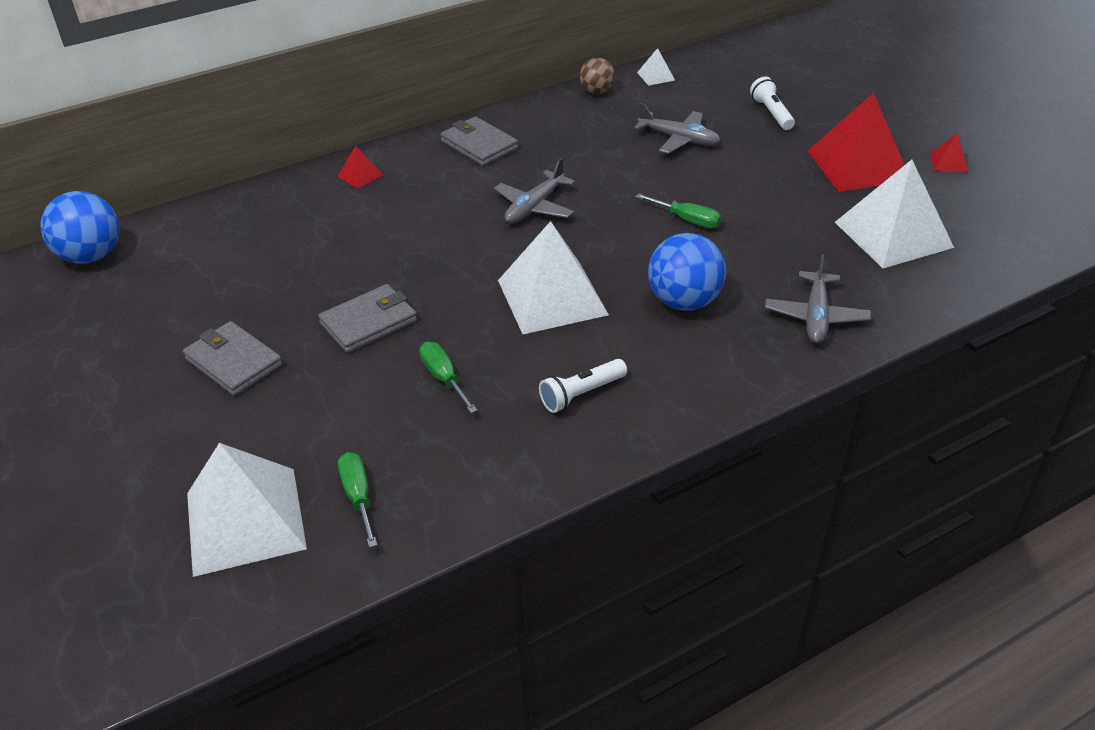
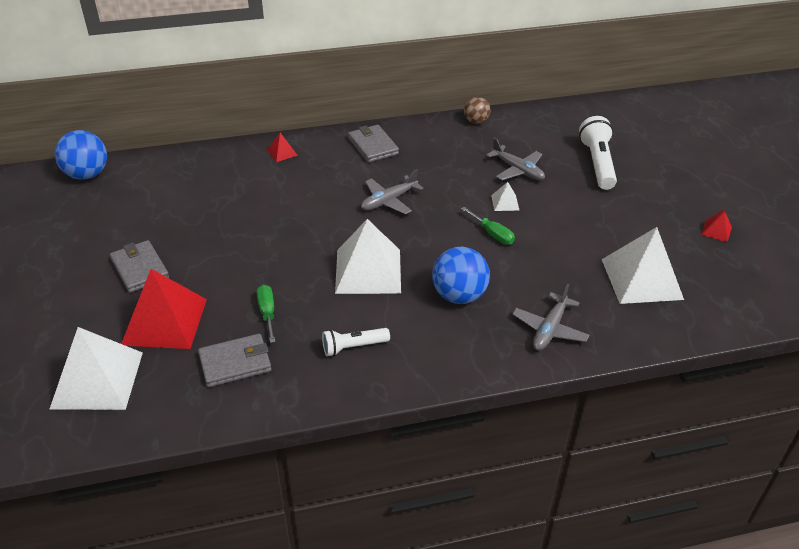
camera: 15 degrees right, 0 degrees up
(358, 497) = (174, 382): green screwdriver -> none
(369, 322) = (237, 261): grey wallet -> grey wallet (235, 363)
(656, 76) = (525, 117): white pyramid -> white pyramid (505, 202)
(771, 113) = (597, 163): white flashlight -> white flashlight, size x1.65
(858, 165) = (643, 218): red pyramid -> red pyramid (164, 321)

